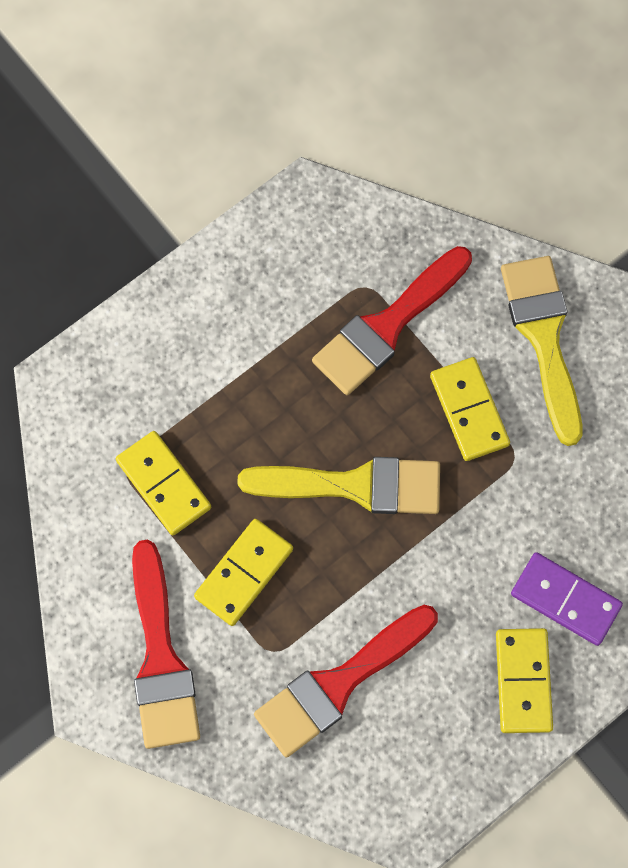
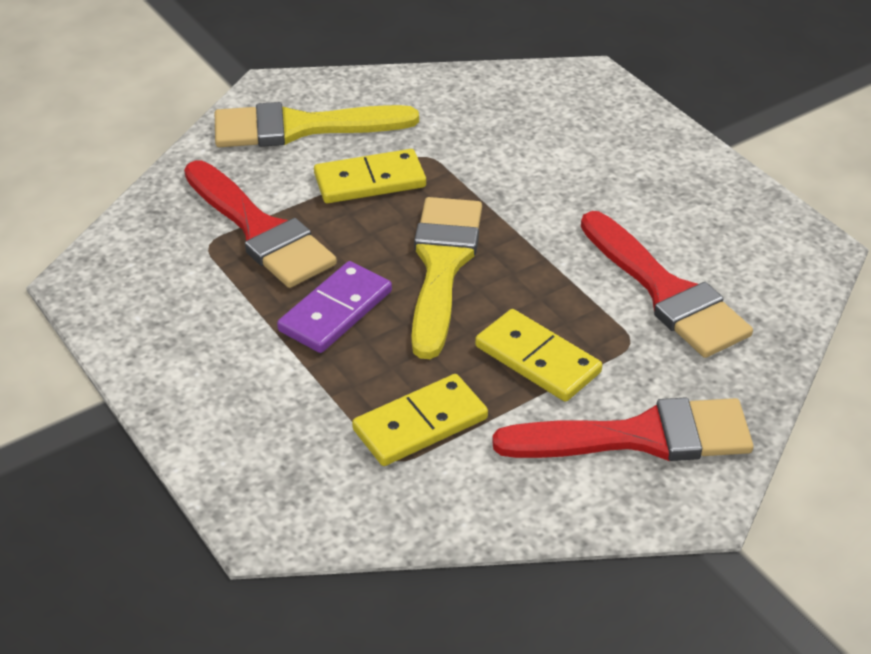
camera: 85 degrees left, 30 degrees down
(523, 681) = (659, 167): yellow domino -> none
(565, 600) = (577, 136): purple domino -> purple domino (336, 311)

